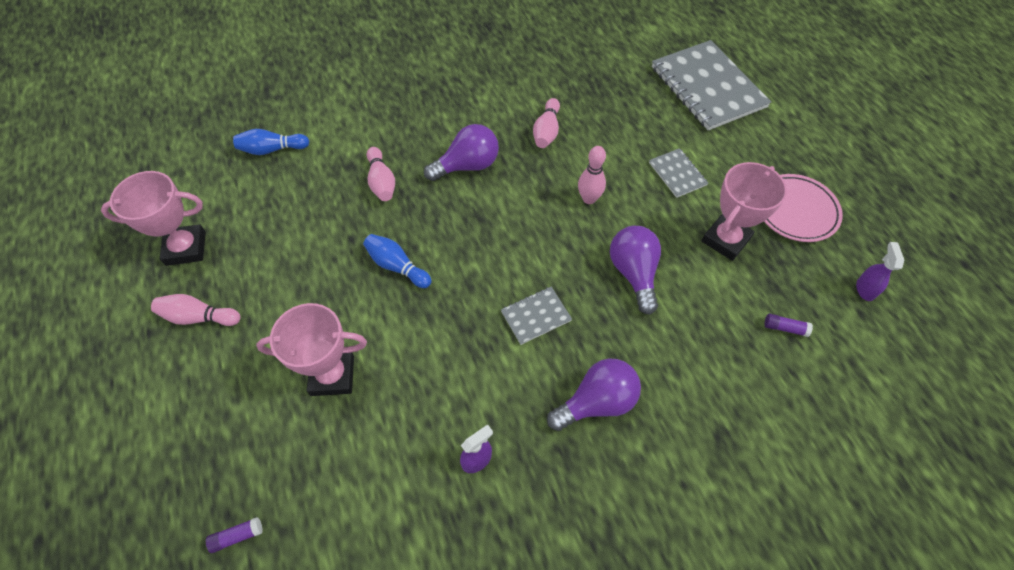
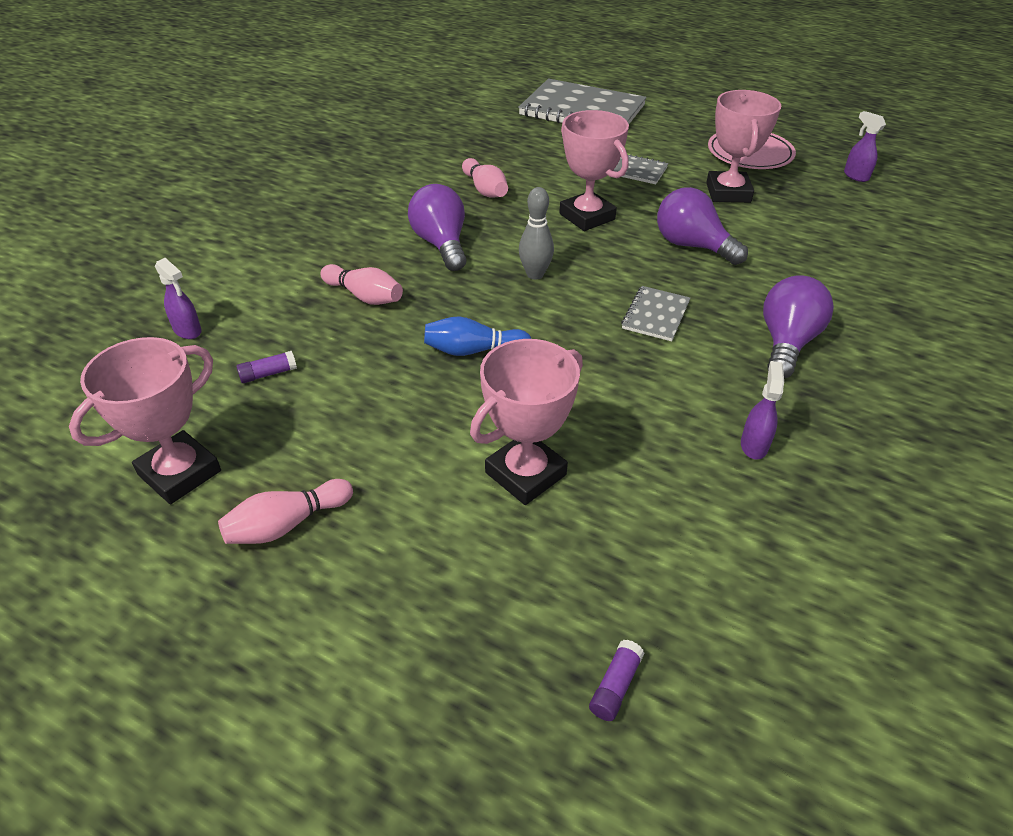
camera: 40 degrees left, 15 degrees down
(272, 149) = (188, 331): blue bowling pin -> purple spray bottle
(467, 166) = (441, 244): purple light bulb -> purple light bulb turned 45 degrees counterclockwise
(497, 229) = (535, 274): none -> grey bowling pin
(589, 199) = (587, 217): pink bowling pin -> pink trophy
(785, 328) = (842, 223): purple glue stick -> purple glue stick (268, 374)

